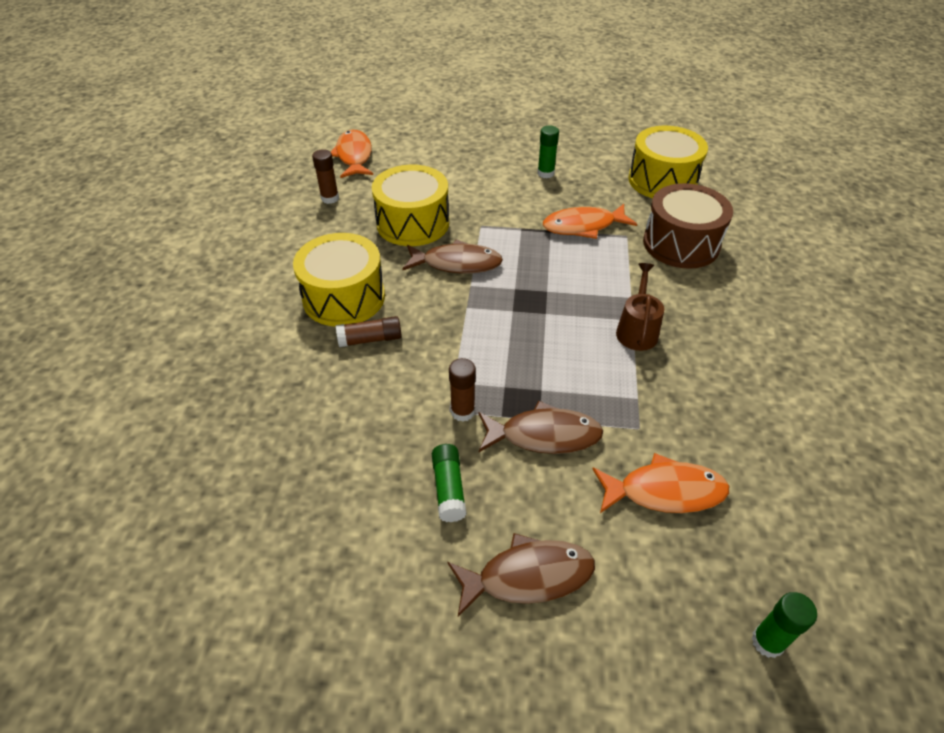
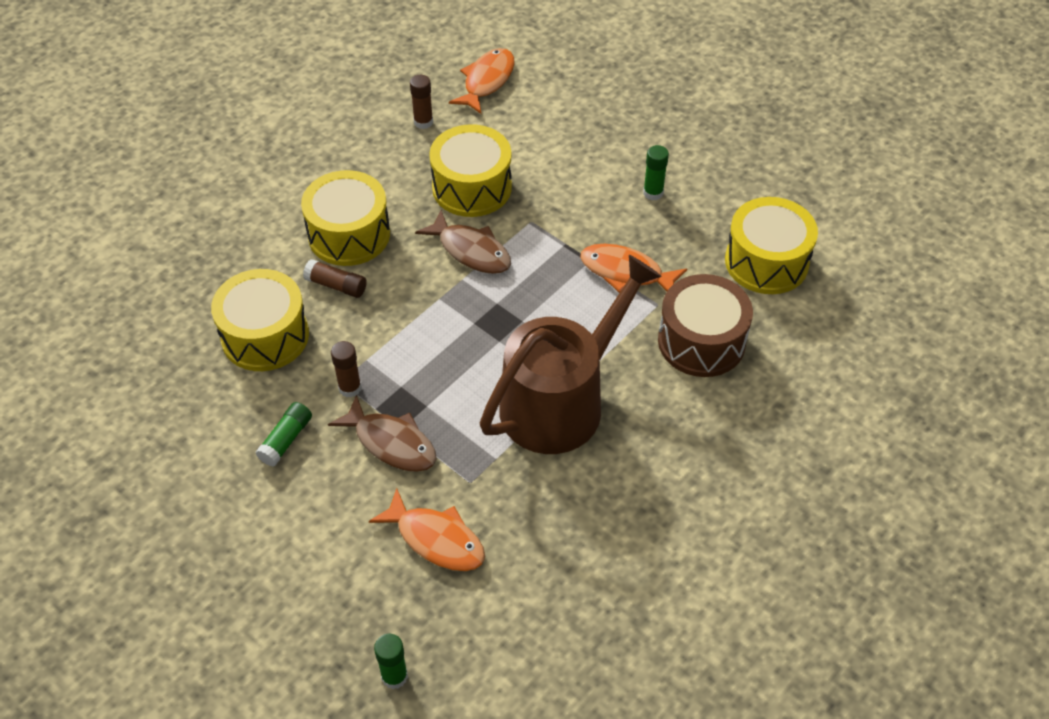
camera: 35 degrees right, 5 degrees up
(342, 411) = (265, 336): none -> yellow drum
(528, 576) = (282, 532): brown fish -> none
(637, 330) = (560, 401): brown watering can -> brown watering can, size x2.31

